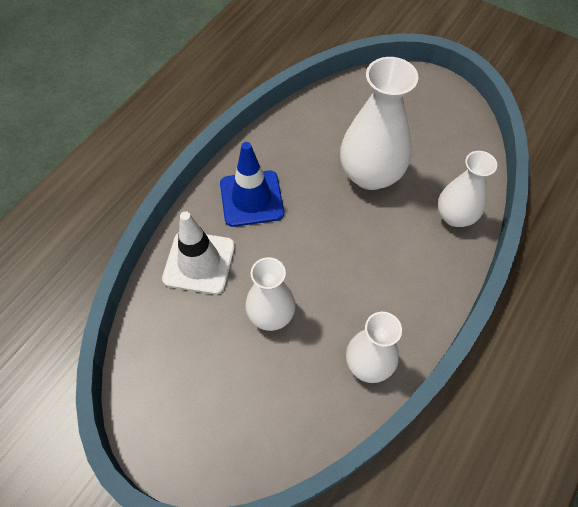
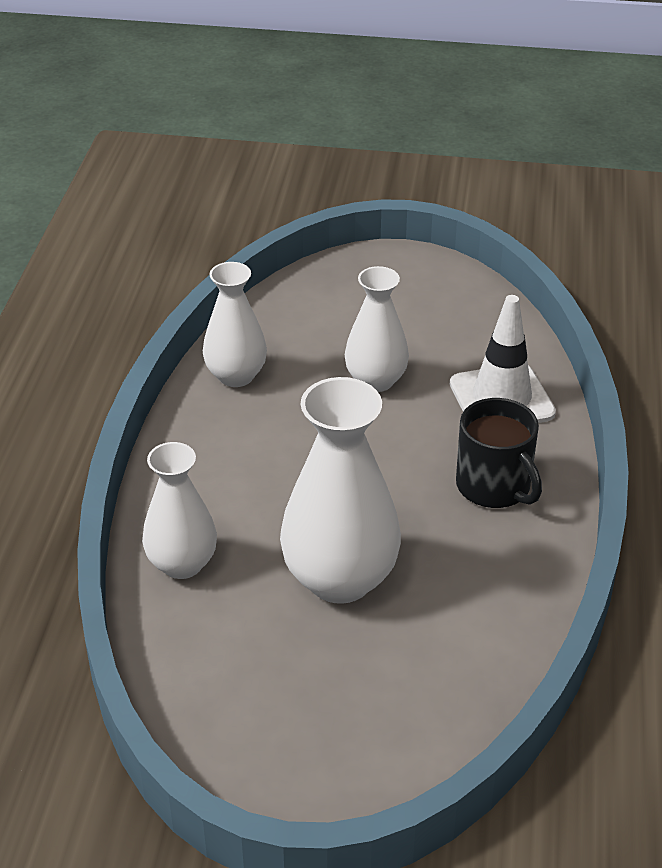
camera: 155 degrees right, 20 degrees down
(251, 198) = (494, 486): blue traffic cone -> black mug

